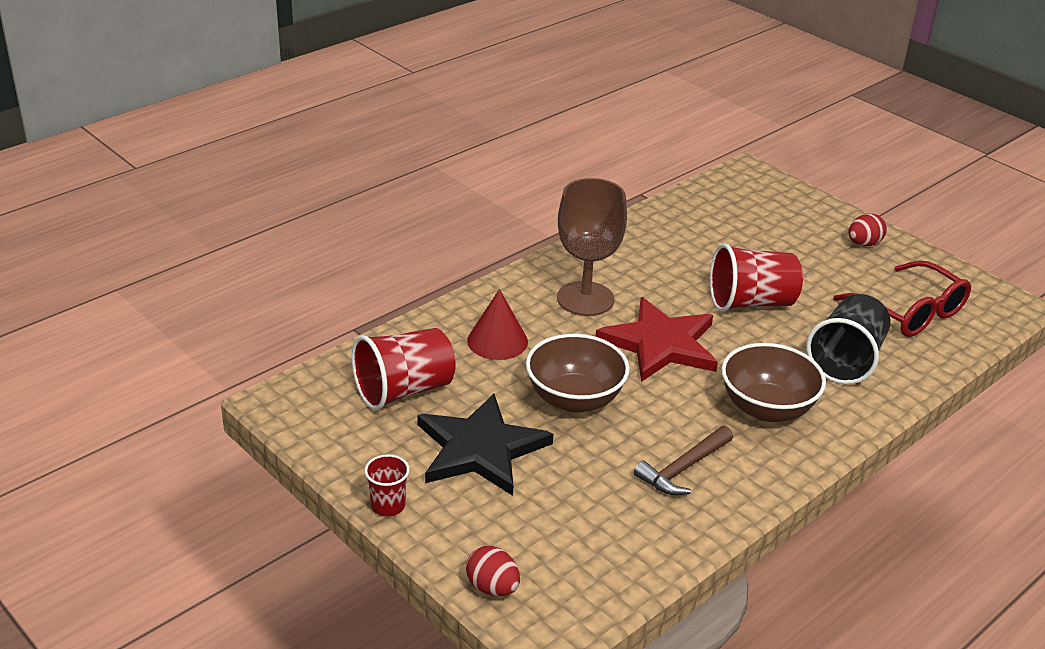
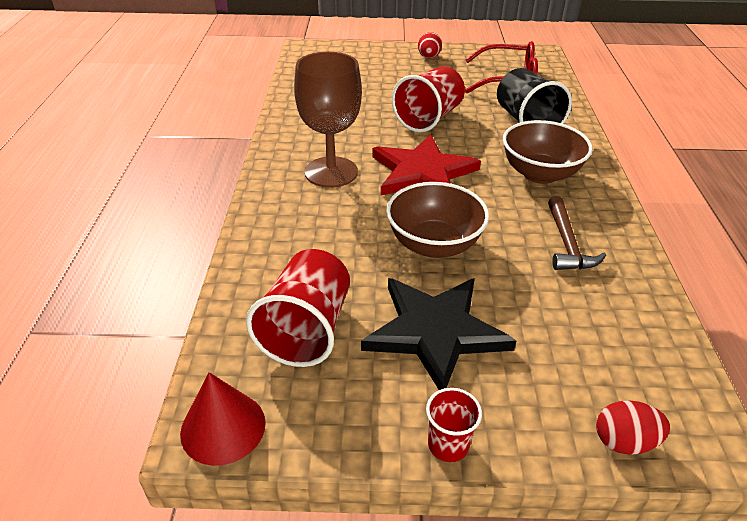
camera: 45 degrees left, 5 degrees up
(497, 341) = (317, 239): red cone -> red cone (223, 427)

